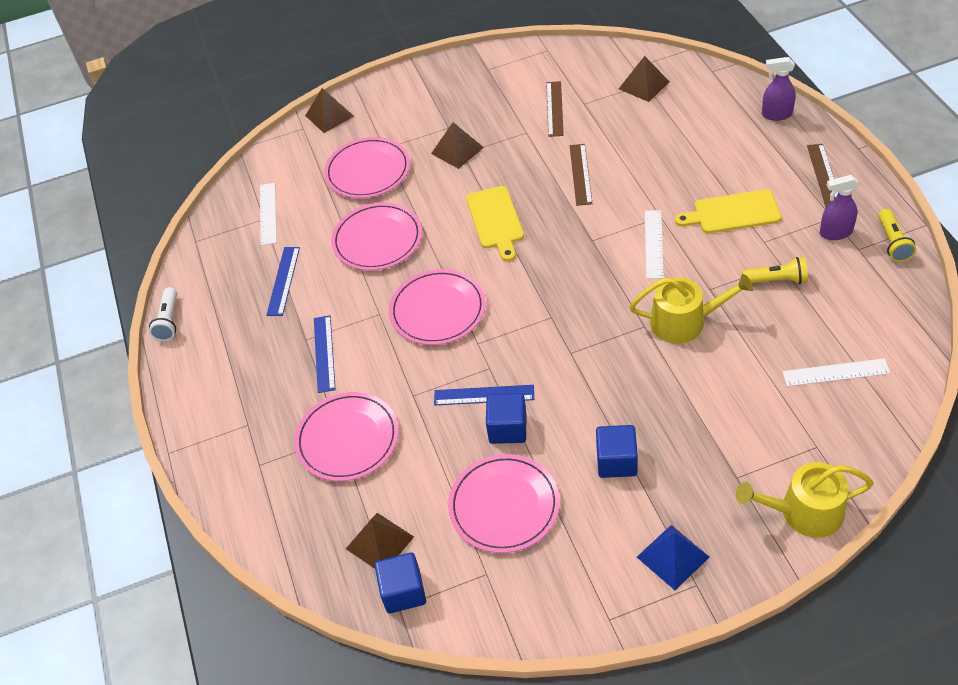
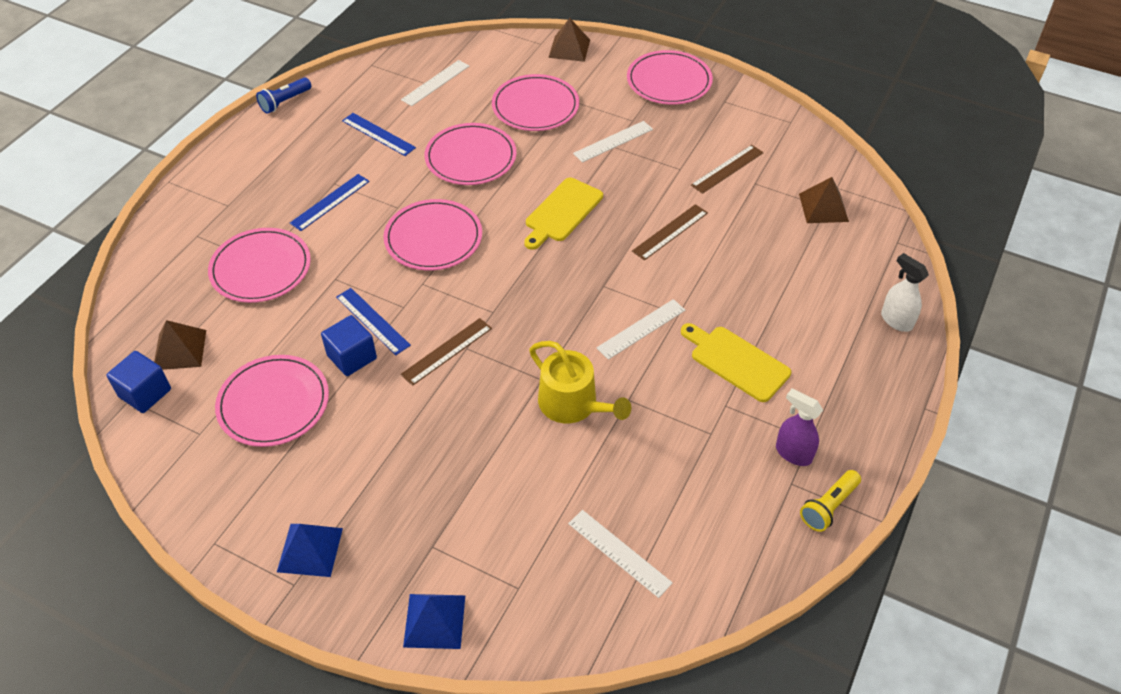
camera: 40 degrees right, 0 degrees up
(169, 321) = (285, 102): white flashlight -> blue flashlight
(283, 281) = (378, 134): blue ruler -> blue ruler turned 75 degrees clockwise
(432, 84) = (669, 81): none -> pink plate
(457, 150) = (613, 141): brown pyramid -> white ruler
(616, 461) = (378, 449): blue cube -> none
(776, 114) = (896, 320): purple spray bottle -> white spray bottle
(776, 280) = (687, 442): yellow flashlight -> none
(804, 512) = (434, 621): yellow watering can -> blue pyramid
(824, 175) = (858, 401): brown ruler -> brown ruler (446, 351)

